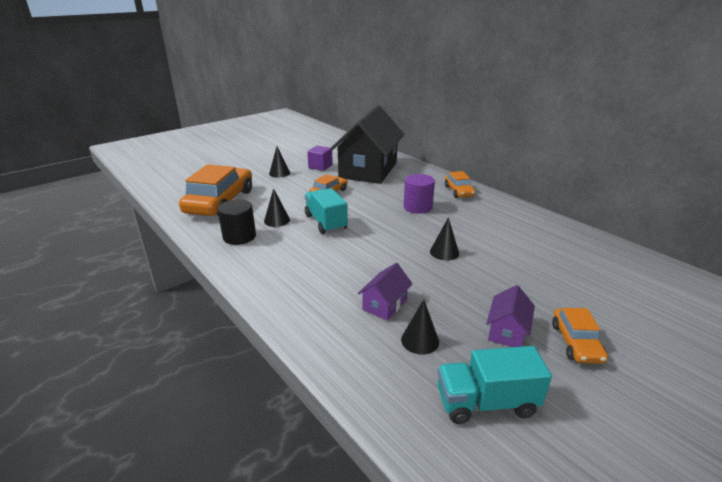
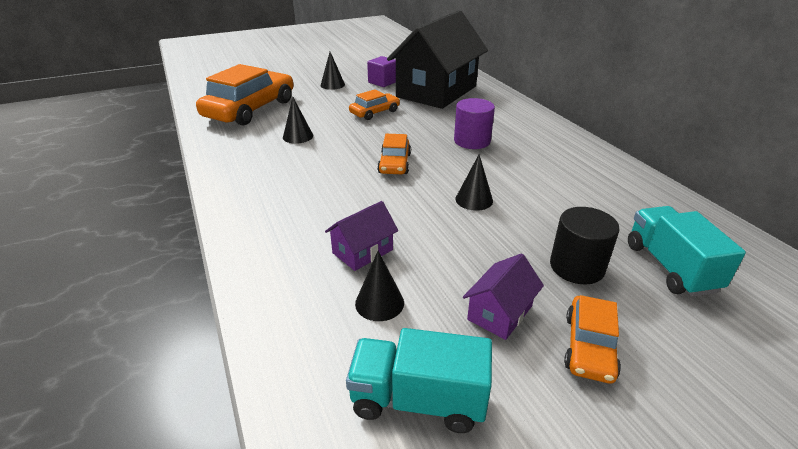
camera: 15 degrees right, 5 degrees up
(239, 237) = (247, 149): black cylinder -> black cylinder (577, 267)
(325, 222) = (351, 145): turquoise truck -> turquoise truck (670, 267)
(459, 191) = (536, 128): orange car -> orange car (394, 163)

